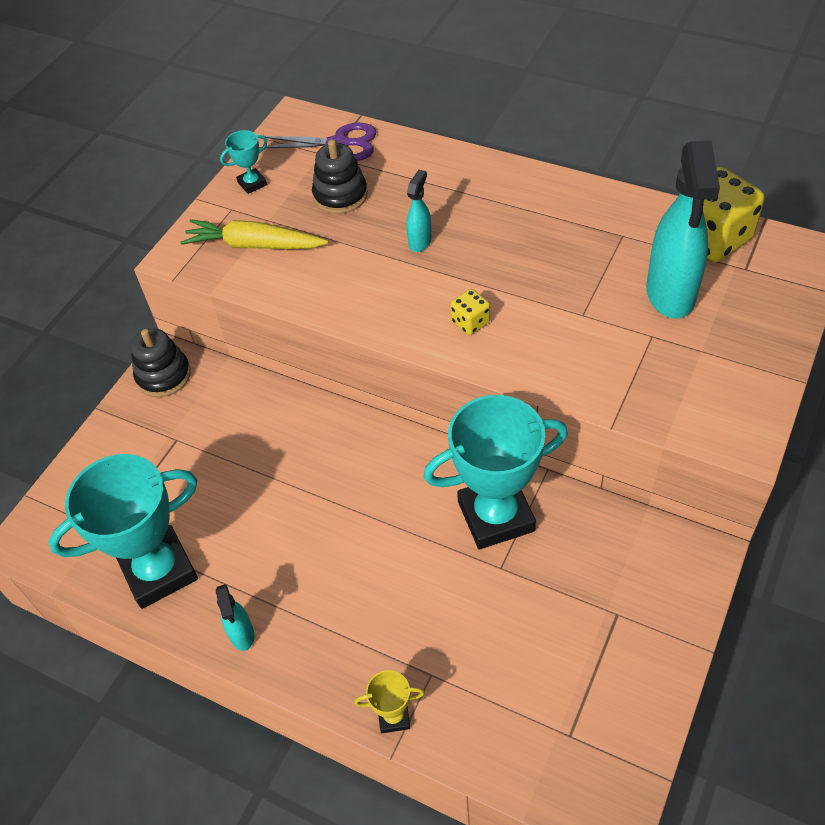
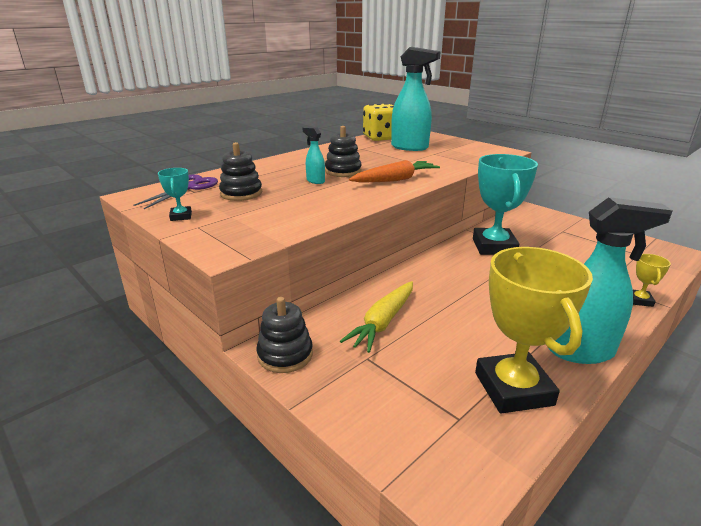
camera: 75 degrees left, 25 degrees down
(159, 571) = (513, 389): turquoise trophy -> yellow trophy
(242, 635) = (581, 351): turquoise spray bottle -> turquoise spray bottle, size x2.13
(254, 245) = (253, 223): yellow carrot -> yellow carrot (383, 322)
(470, 322) = (395, 180): yellow dice -> orange carrot
(479, 254) = (343, 171): none -> black stacking toy

